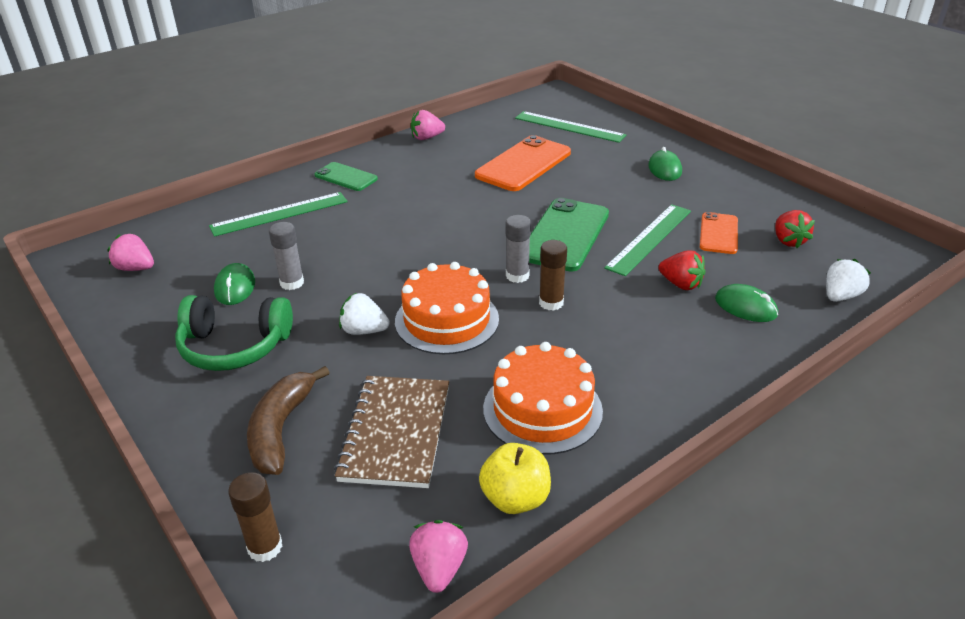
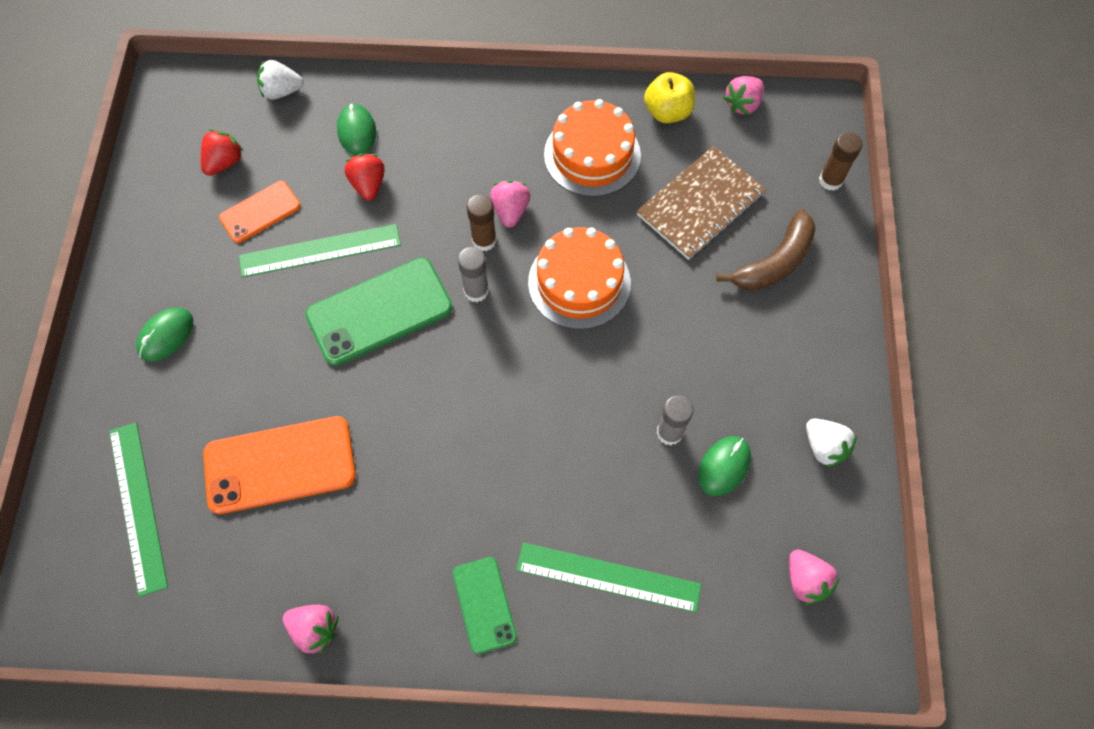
camera: 140 degrees left, 30 degrees up
(234, 346) = (764, 378): green headphones -> none
(364, 331) = (651, 319): white strawberry -> white strawberry (824, 447)
(557, 330) = (510, 211): none -> pink strawberry

